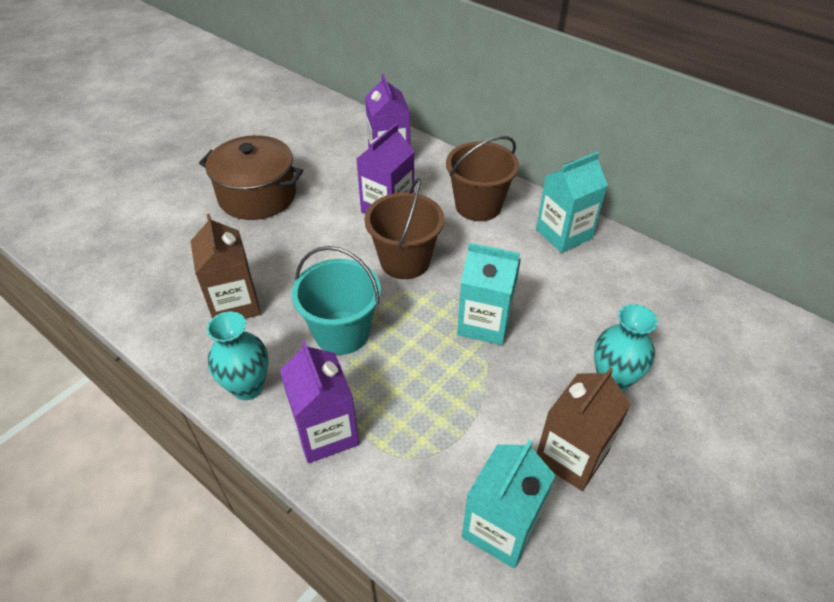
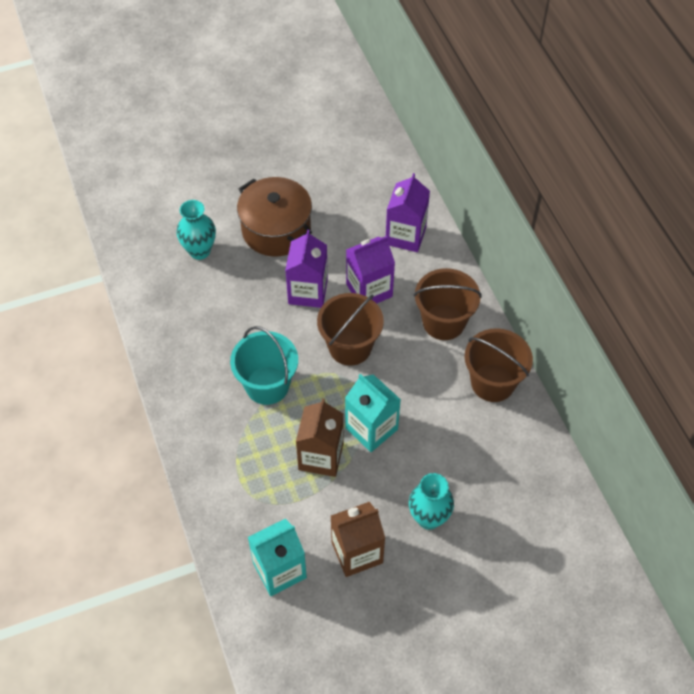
camera: 30 degrees right, 10 degrees up
(235, 304) = (208, 325): brown carton -> brown carton (321, 456)
(248, 387) = (183, 395): turquoise vase -> turquoise vase (199, 251)
(326, 432) = (214, 453): purple carton -> purple carton (308, 291)
(563, 234) = (492, 383): turquoise carton -> brown bucket

